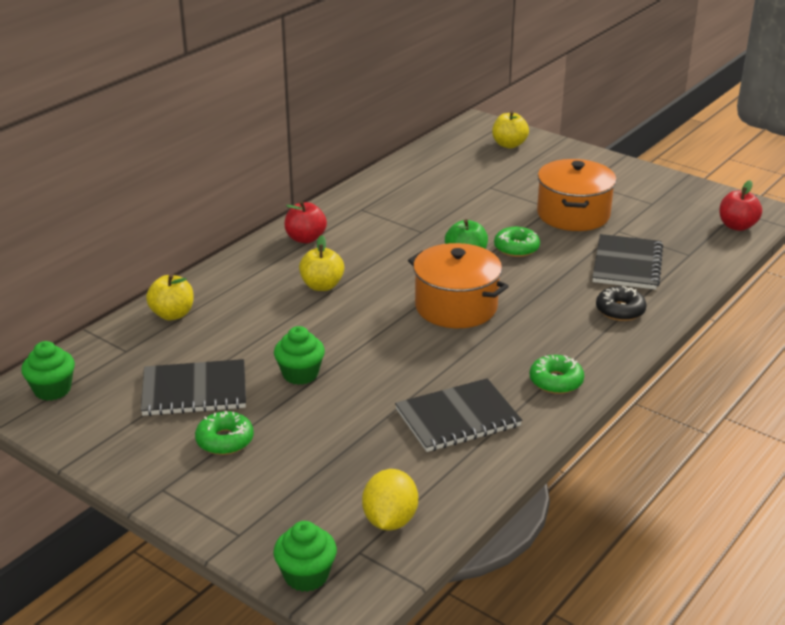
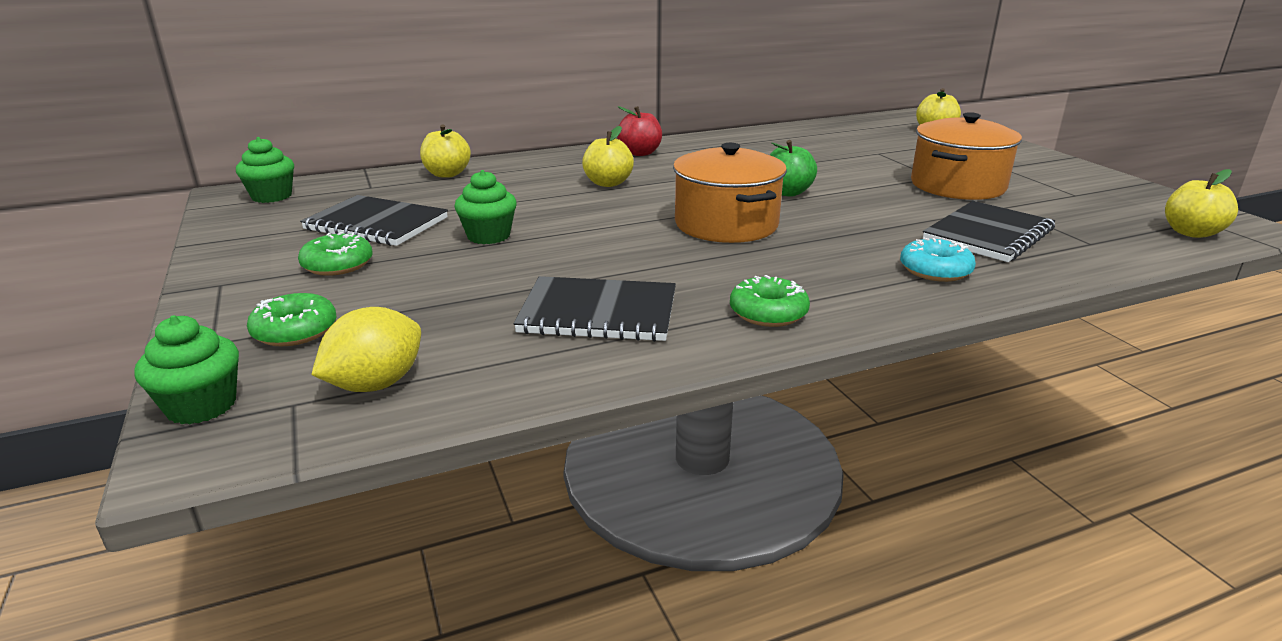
camera: 30 degrees right, 5 degrees down
(516, 248) = (856, 197): green donut -> green donut (295, 331)
(620, 310) = (935, 270): black donut -> turquoise donut
(737, 226) = (1191, 233): red apple -> yellow apple

